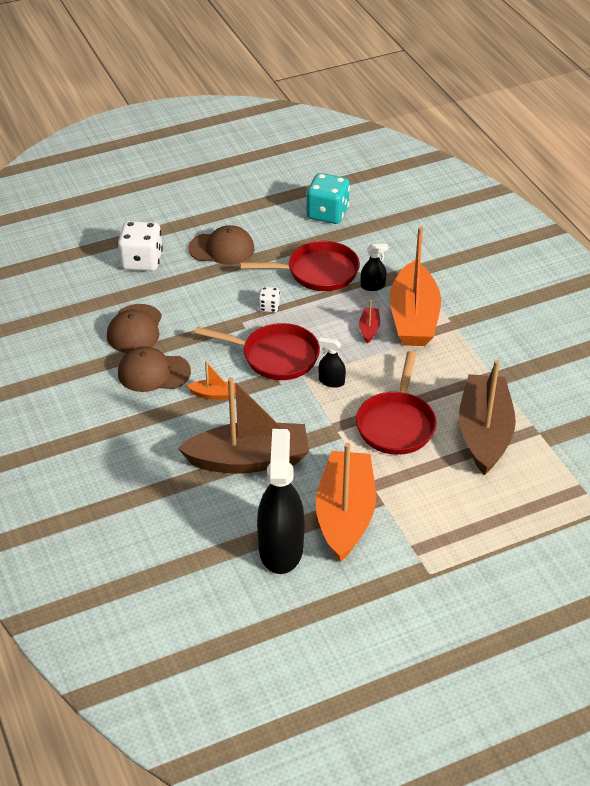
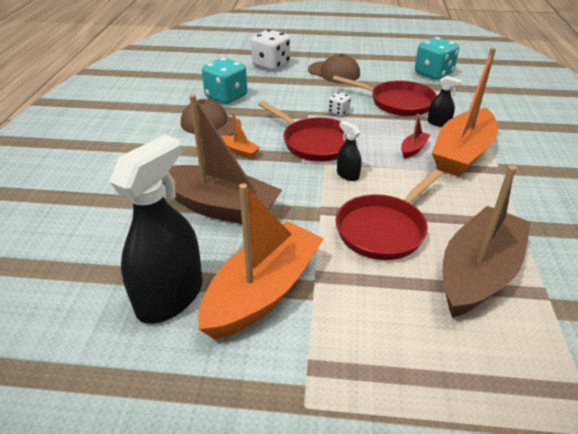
camera: 30 degrees right, 5 degrees down
(135, 329) = (226, 96): brown cap -> turquoise dice

